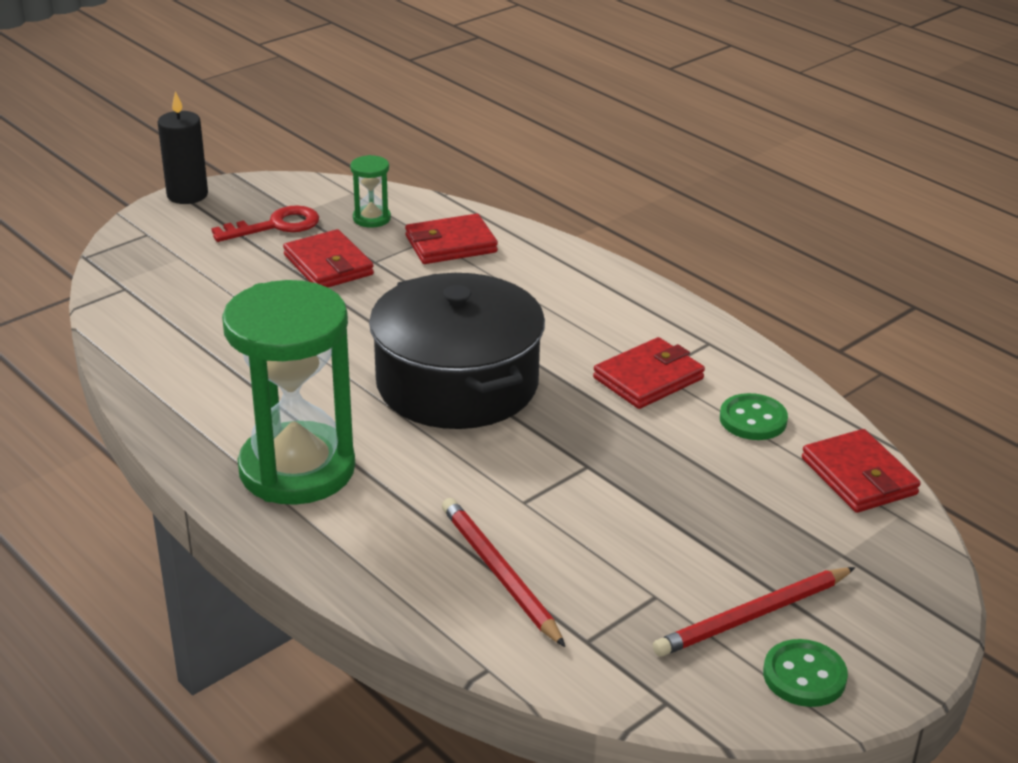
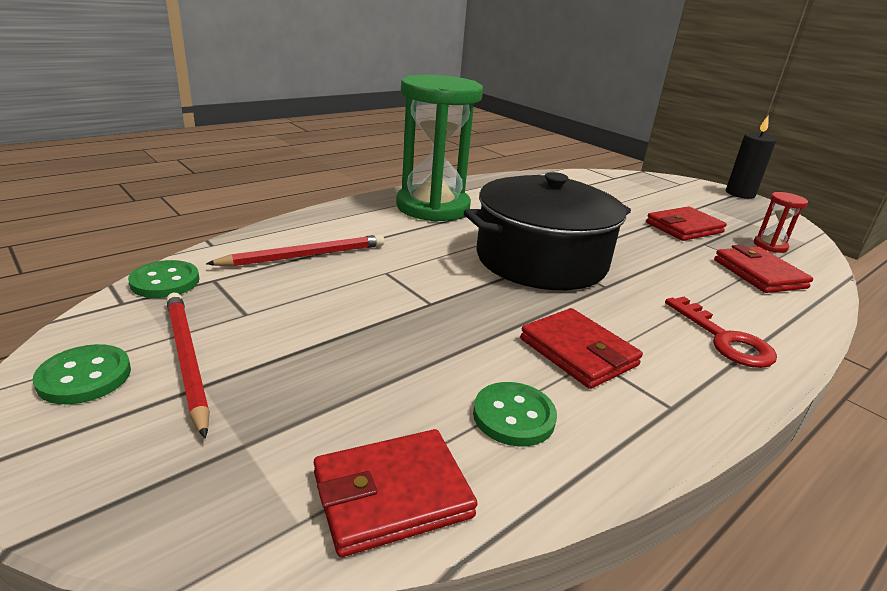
camera: 90 degrees right, 5 degrees down
(276, 226) = (725, 215): red key -> red key (724, 339)
(371, 218) = (770, 246): green hourglass -> red hourglass
(607, 681) = (165, 282): none -> green button

